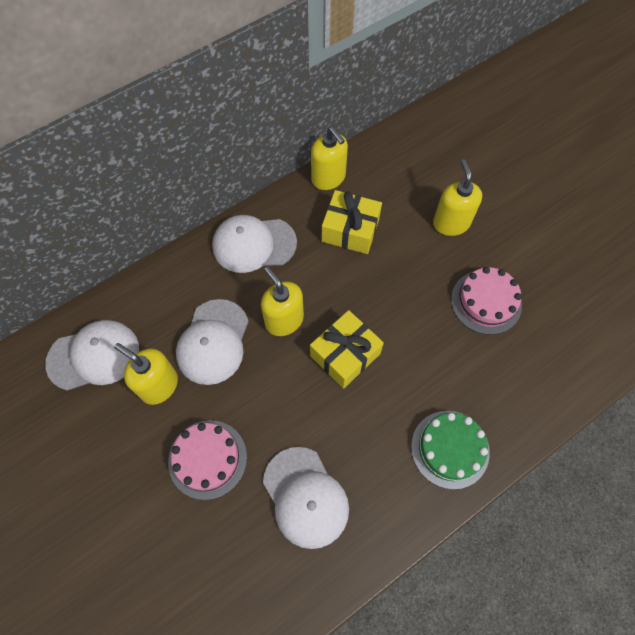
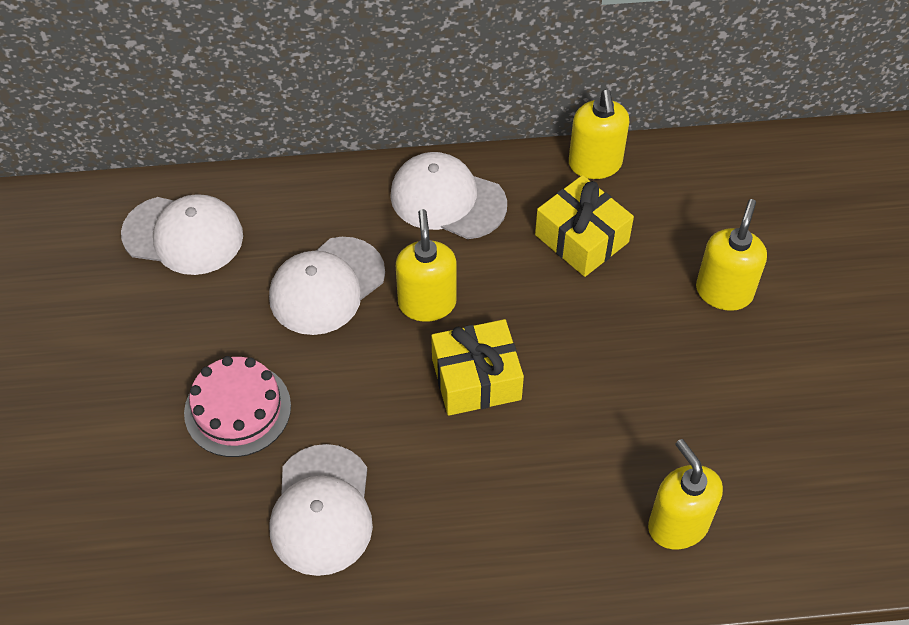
camera: 30 degrees right, 10 degrees down
(159, 385) = (234, 302): yellow soap dispenser -> yellow soap dispenser (678, 525)
(450, 449) = (535, 553): green cake -> none
(486, 302) = (705, 408): pink cake -> none

